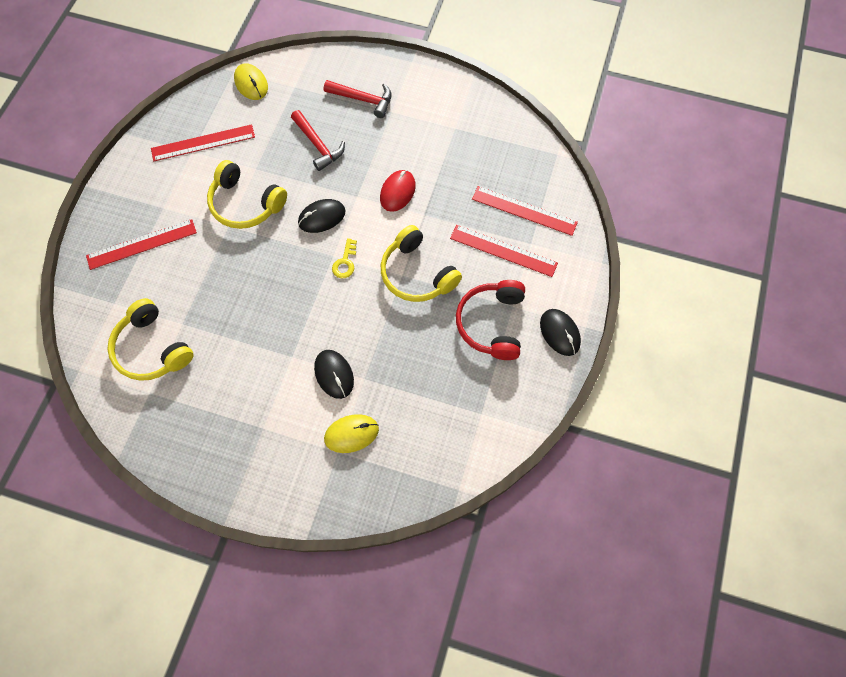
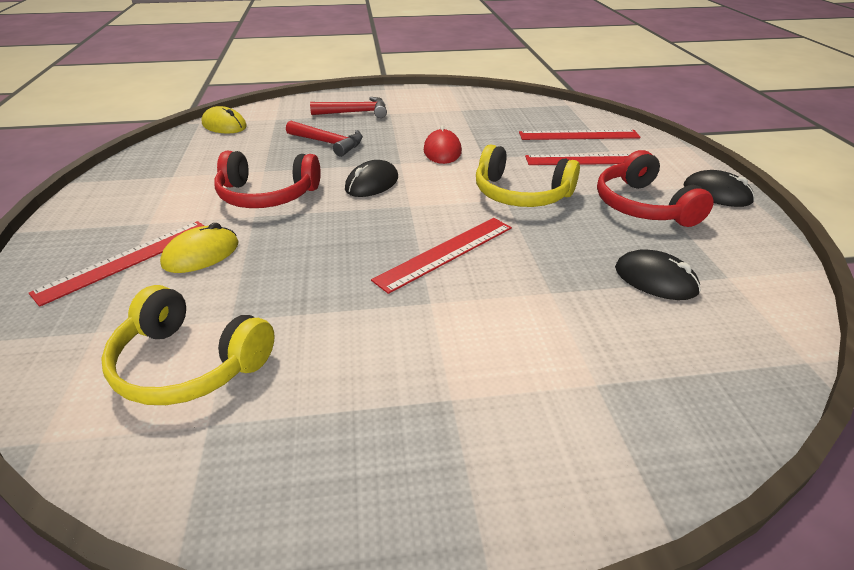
camera: 25 degrees left, 30 degrees down
(203, 143) = (184, 168): red ruler -> red ruler (445, 253)
(245, 204) = (267, 195): yellow headphones -> red headphones
(334, 374) = (506, 301): black mouse -> black mouse (655, 280)
(345, 262) = (429, 206): yellow key -> none
(351, 434) = (594, 355): yellow mouse -> yellow mouse (201, 254)

